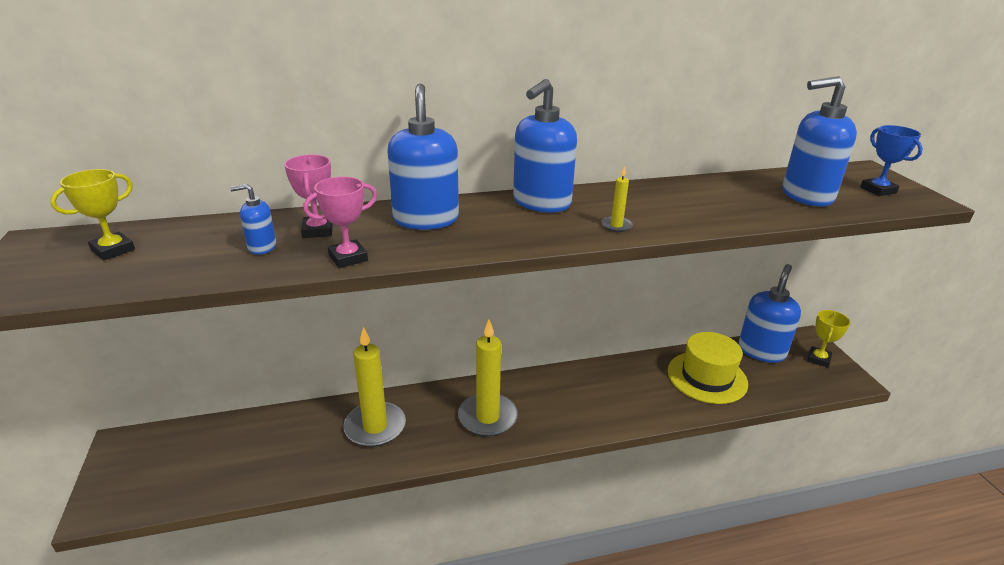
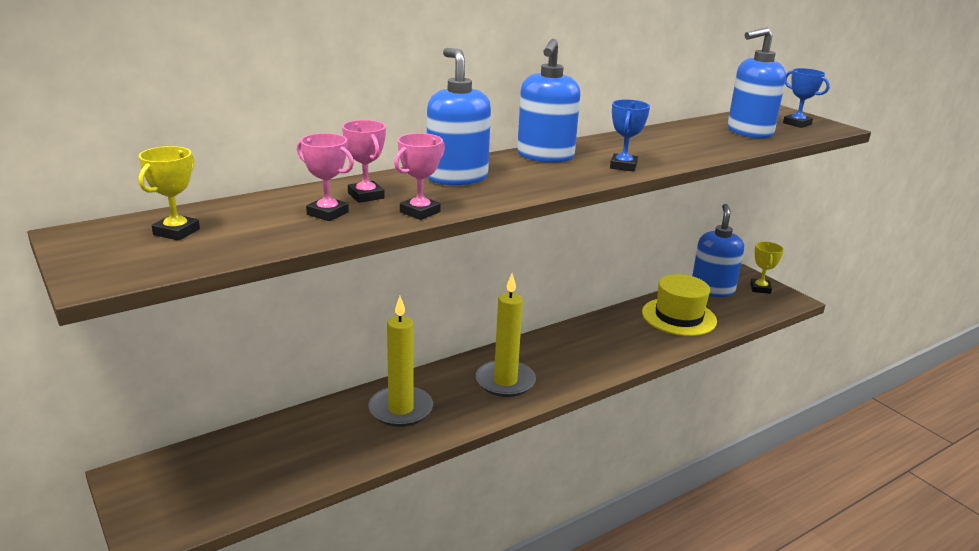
camera: 20 degrees left, 5 degrees down
(262, 247) = (327, 213): blue soap dispenser -> pink trophy
(616, 226) = (623, 166): yellow candle -> blue trophy

